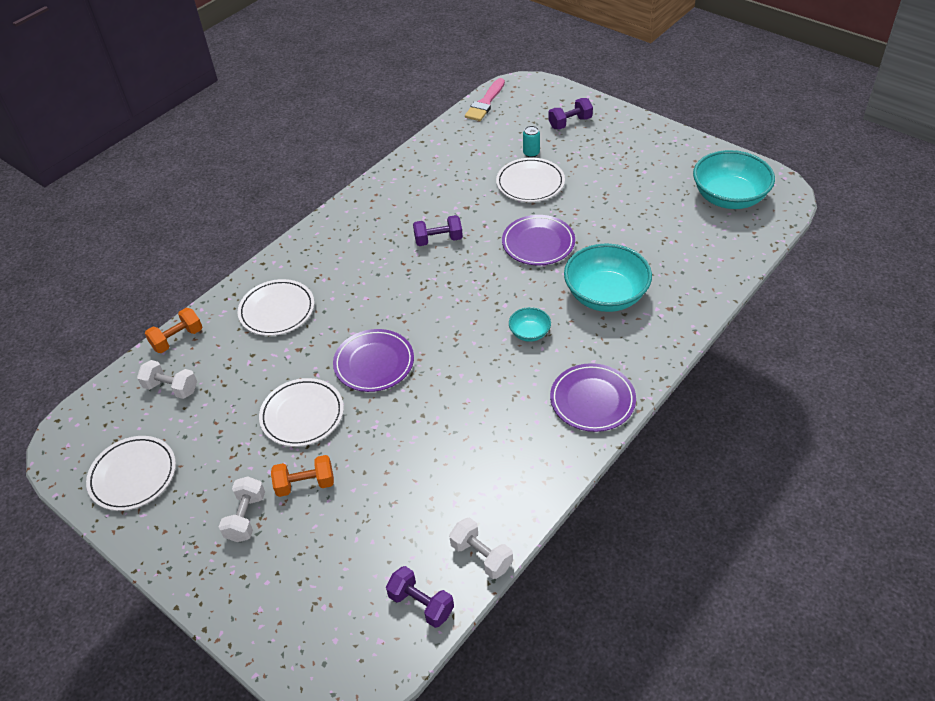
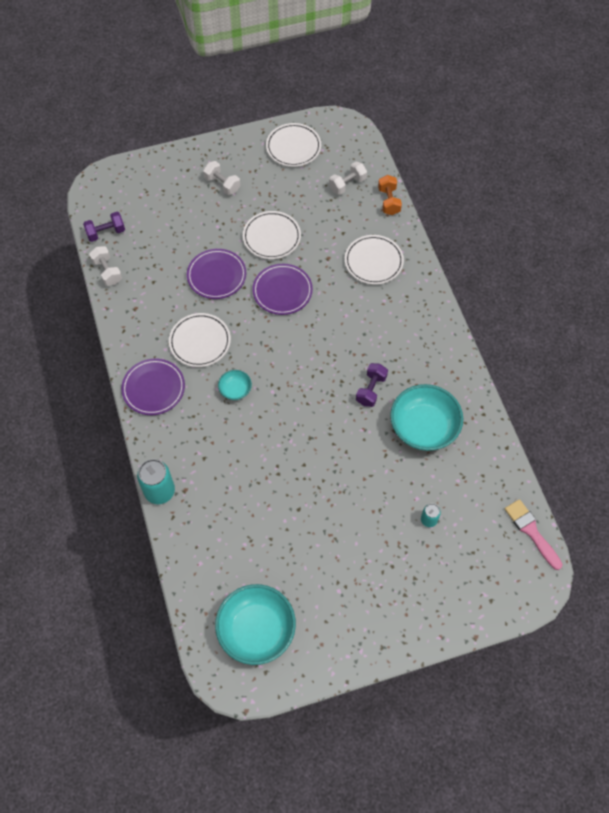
camera: 120 degrees right, 15 degrees up
(305, 484) = (221, 217): orange dumbbell -> none
(481, 556) = (107, 271): white dumbbell -> white dumbbell turned 75 degrees clockwise
(530, 183) = (389, 493): white plate -> white plate (200, 342)
(538, 243) = (315, 452): purple plate -> purple plate (216, 276)
(570, 123) = (449, 581): purple dumbbell -> none
(605, 295) = (229, 458): turquoise bowl -> turquoise bowl (423, 427)
(691, 325) = (159, 491): none -> turquoise can

